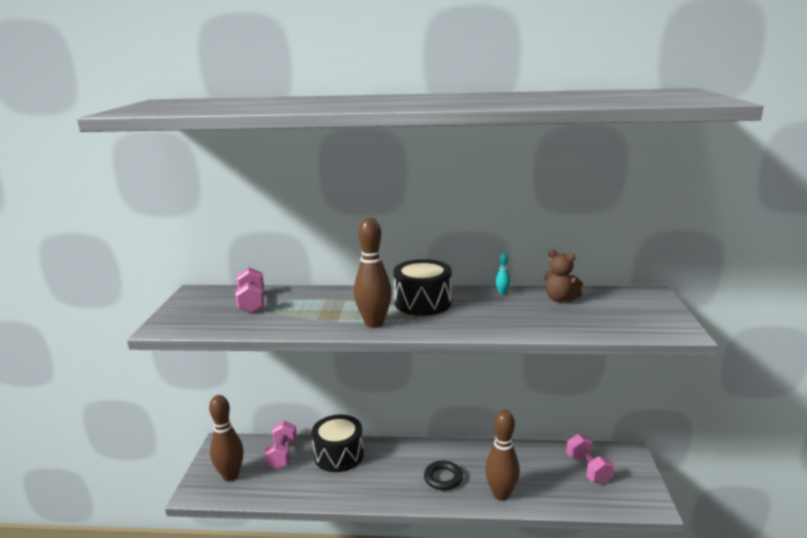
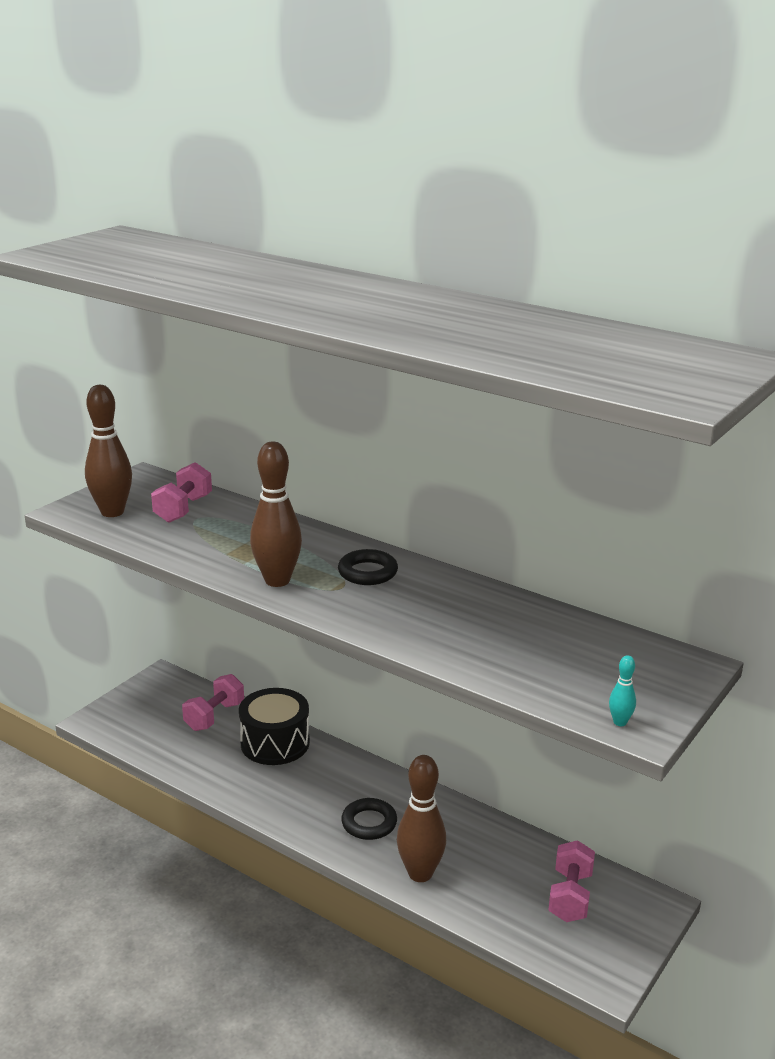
camera: 30 degrees right, 5 degrees up
(230, 475) = (142, 717): brown bowling pin -> brown bowling pin (112, 512)
(423, 302) = (367, 572): black drum -> black ring
(502, 293) = (484, 593): turquoise bowling pin -> turquoise bowling pin (620, 722)
(560, 299) = (548, 627): brown teddy bear -> none

